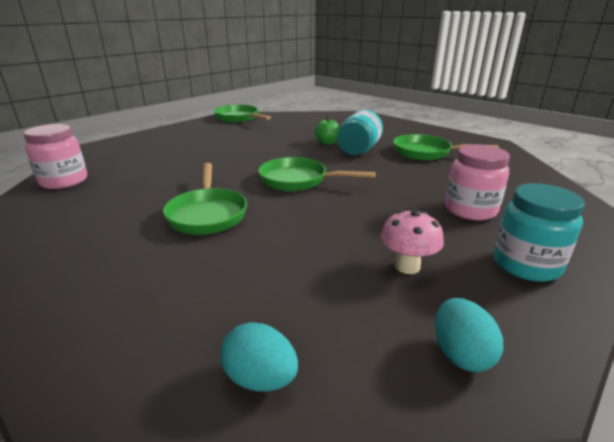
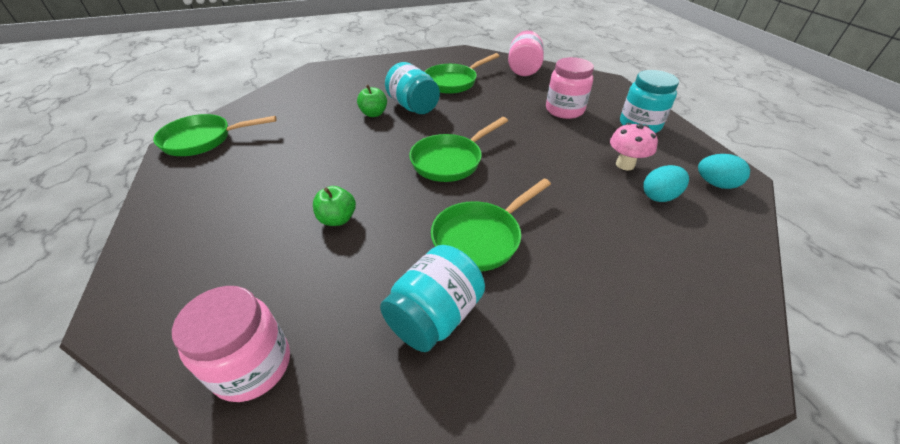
camera: 60 degrees left, 15 degrees up
(114, 217) = (434, 316): none -> turquoise jar
(193, 166) = (337, 219): none -> green apple
(207, 214) = (481, 237): green pan -> green pan turned 120 degrees clockwise
(260, 378) = (727, 267): turquoise egg -> turquoise egg (659, 196)
(519, 173) = (523, 69): none -> pink jar

